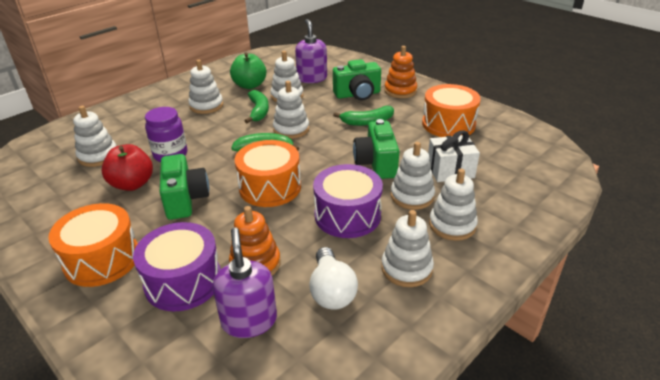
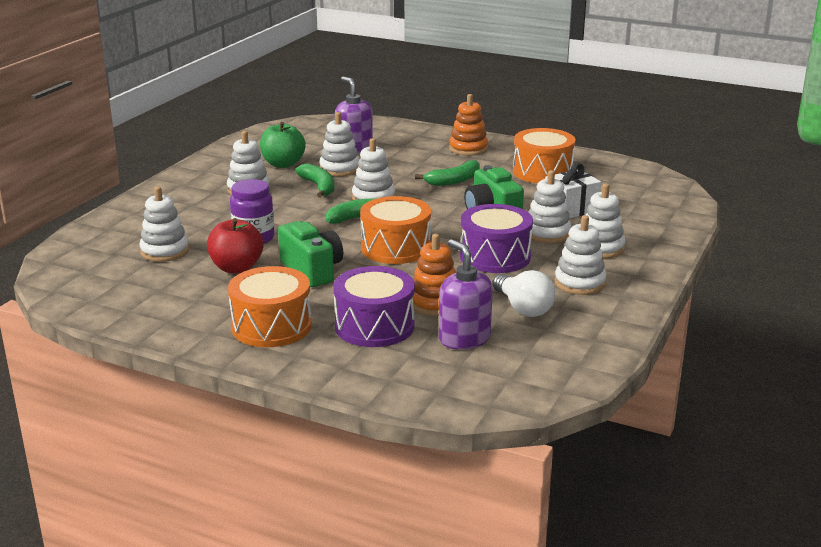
camera: 20 degrees left, 10 degrees down
(357, 94) = (422, 157): green camera -> none

